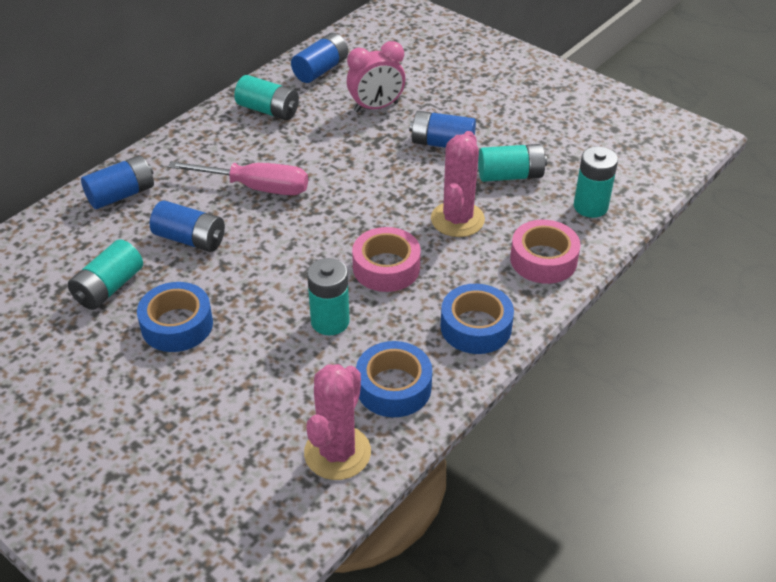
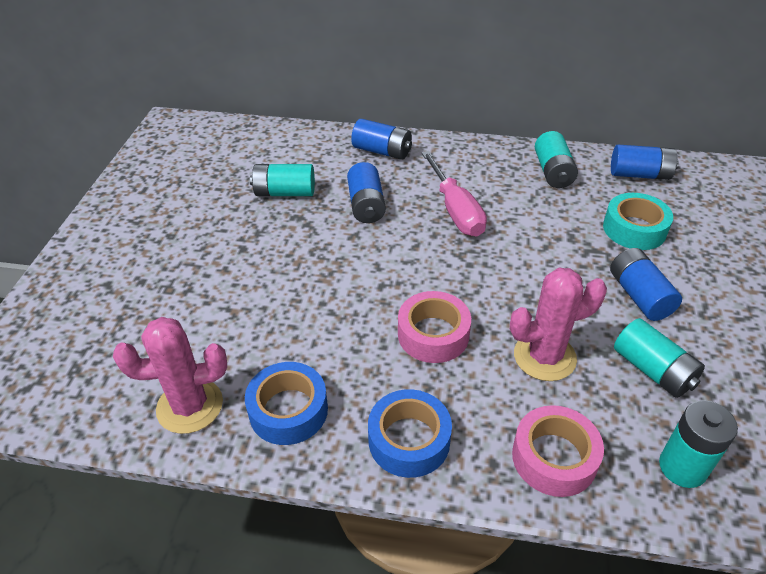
camera: 60 degrees right, 0 degrees up
(177, 325) = (272, 243): blue tape -> none
(330, 321) = (338, 328): turquoise battery -> none
(376, 107) = (634, 229): pink clock -> turquoise tape

